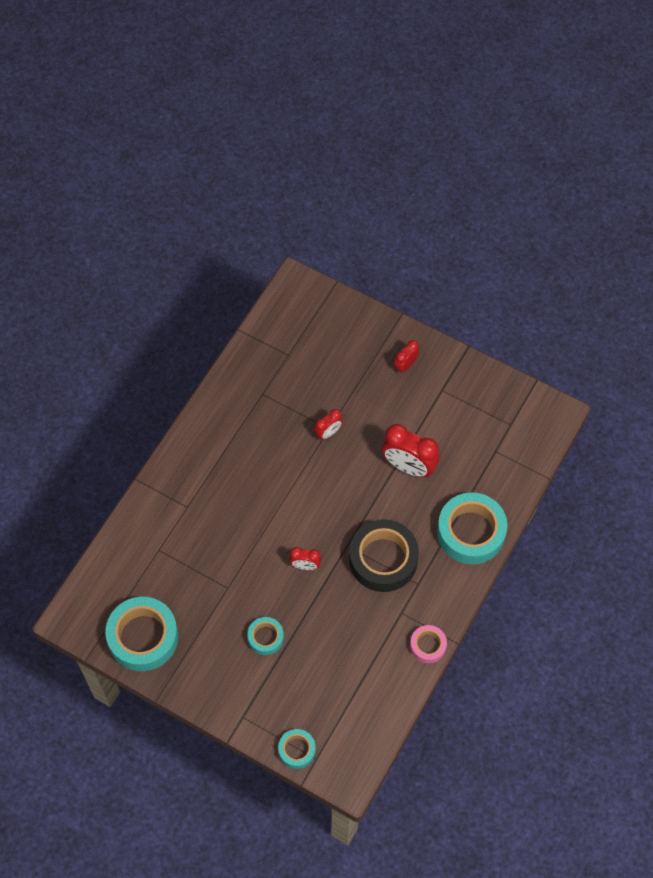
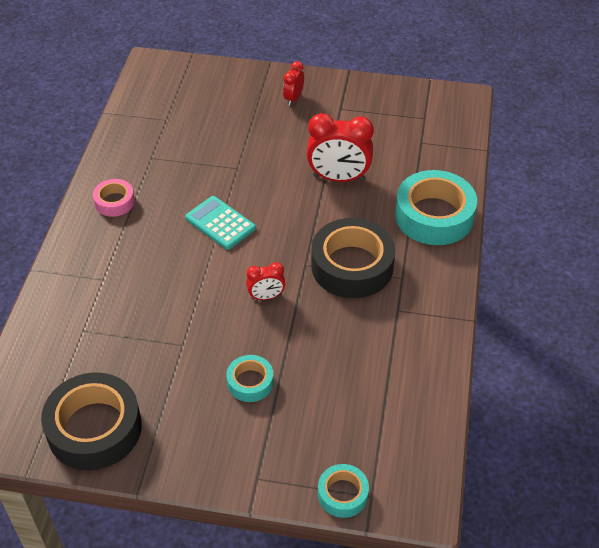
camera: 20 degrees left, 15 degrees down
(143, 637) = (94, 428): turquoise tape -> black tape
(295, 482) = (220, 223): none -> turquoise calculator
(328, 433) = (238, 172): red clock -> none
(428, 646) = (444, 333): pink tape -> pink tape (114, 202)

